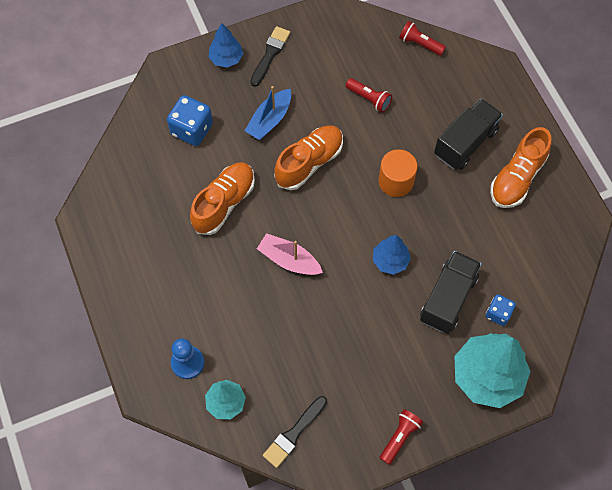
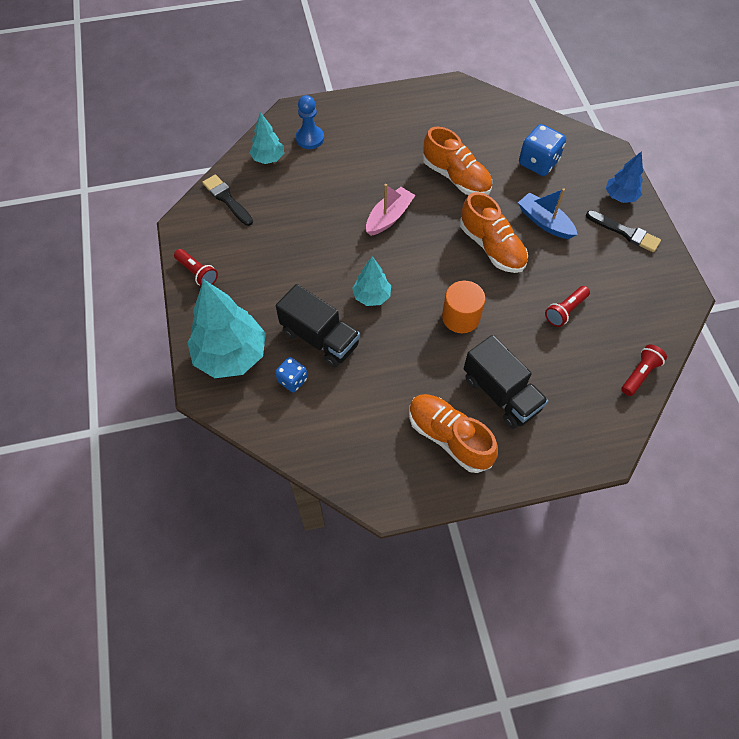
camera: 100 degrees right, 5 degrees down
(390, 260) = (372, 296): blue tree -> turquoise tree

